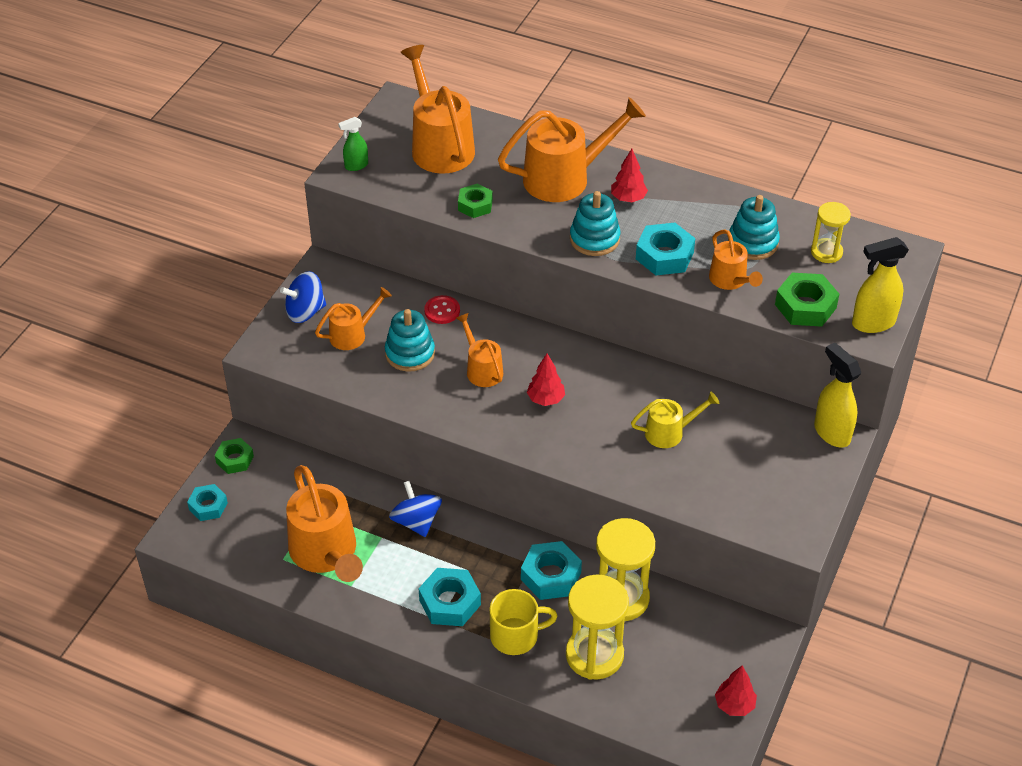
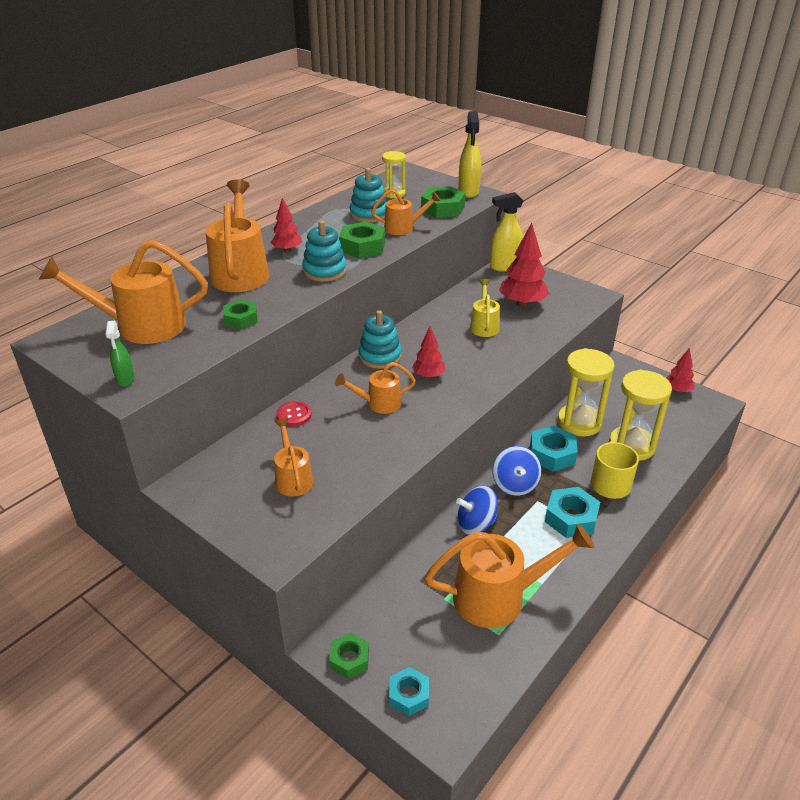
camera: 75 degrees left, 10 degrees down
(305, 312) = (240, 509): blue spinning top -> blue spinning top (515, 484)
(410, 353) = (338, 443): turquoise stacking toy -> turquoise stacking toy (380, 356)
(664, 255) = (362, 247): turquoise nut -> green nut
(740, 463) = (522, 303): none -> red tree

